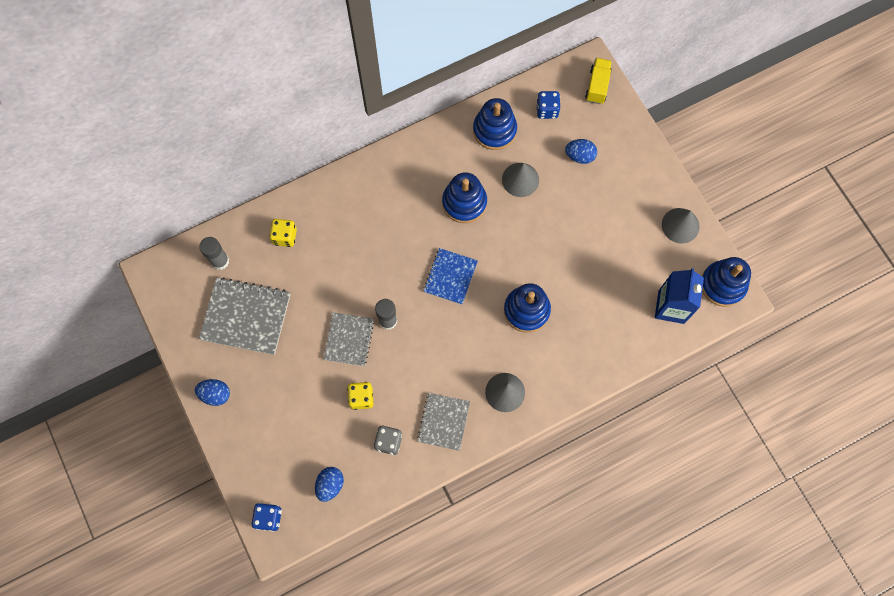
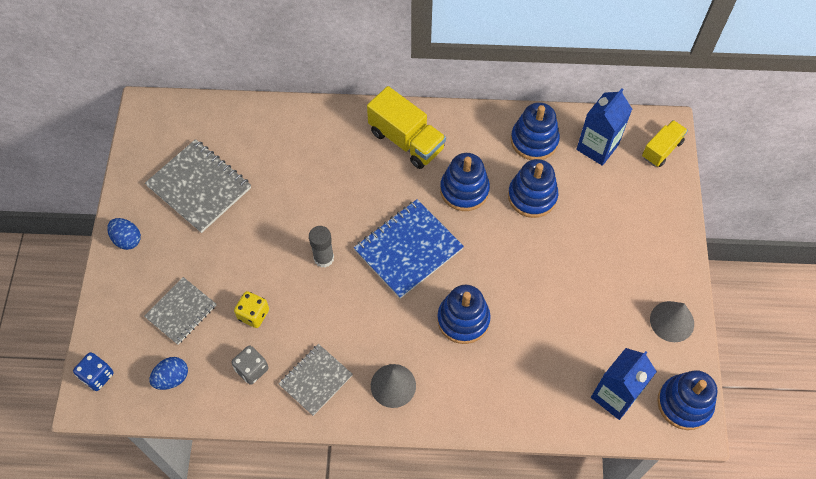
camera: 30 degrees right, 10 degrees down
(220, 261) = (209, 128): grey glue stick -> none
(285, 237) = (279, 136): yellow dice -> none
(349, 339) = (277, 256): grey notebook -> grey notebook (181, 311)
(392, 184) = (406, 140): none -> yellow truck
(450, 277) = (408, 249): blue notebook -> blue notebook, size x1.57
(520, 179) = (532, 196): grey cone -> blue stacking toy
(547, 110) = (597, 147): blue dice -> blue carton
(579, 156) = (605, 204): blue egg -> none

